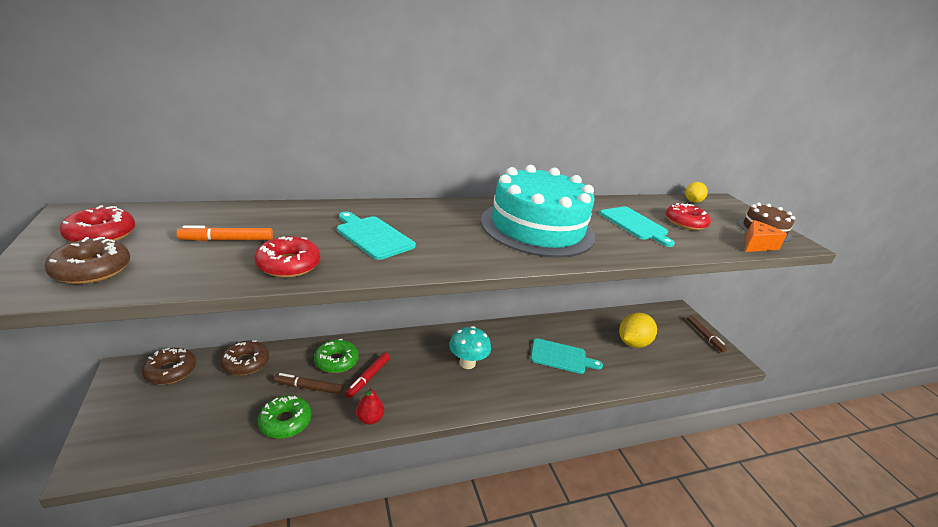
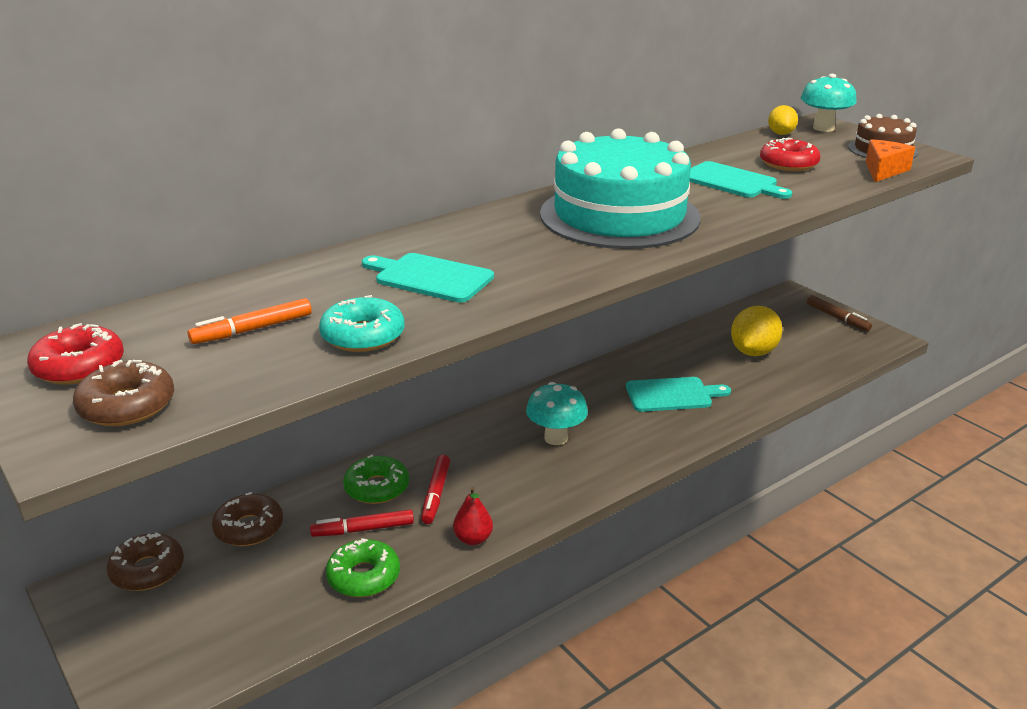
camera: 15 degrees left, 0 degrees up
(288, 265) = (363, 336): red donut -> turquoise donut
(308, 387) = (363, 530): brown marker -> red marker
(726, 205) = (823, 128): none -> turquoise mushroom

